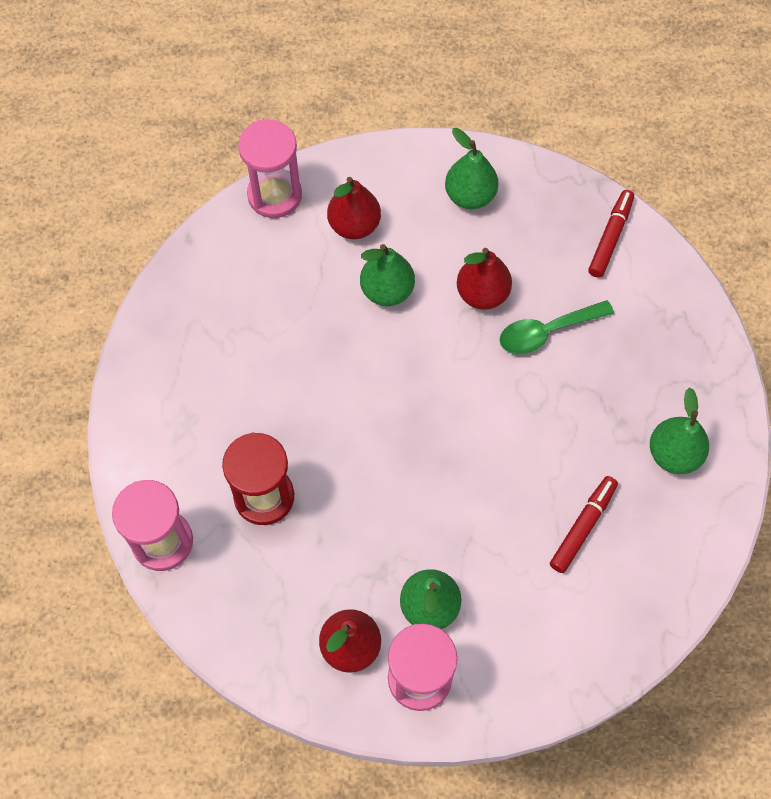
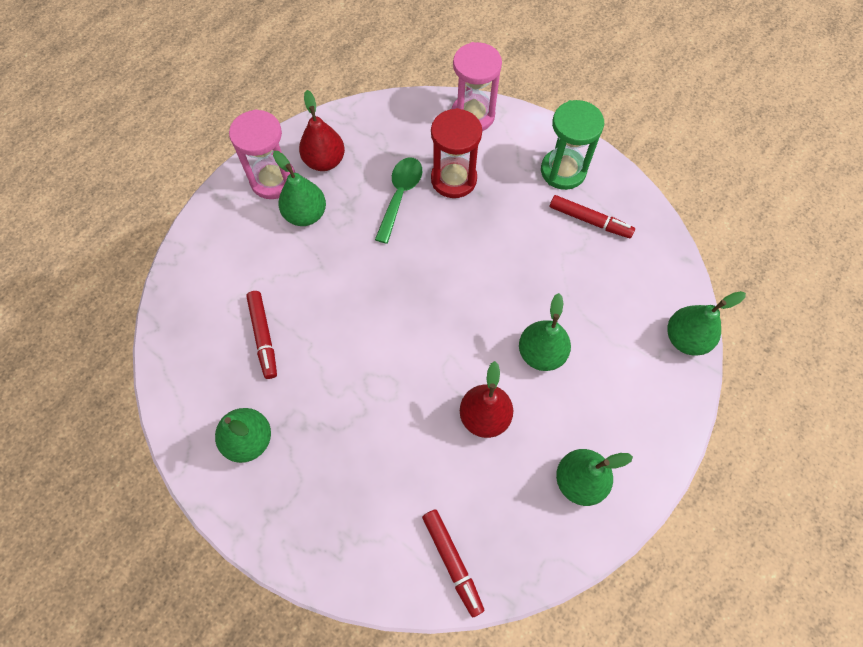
camera: 130 degrees right, 0 degrees up
(168, 402) = (563, 171): none -> green hourglass
(211, 341) = (590, 220): none -> red marker
(275, 195) = (685, 338): pink hourglass -> green pear
(354, 225) = (616, 373): red pear -> none
(546, 332) = (415, 436): green spoon -> green spoon (400, 195)

